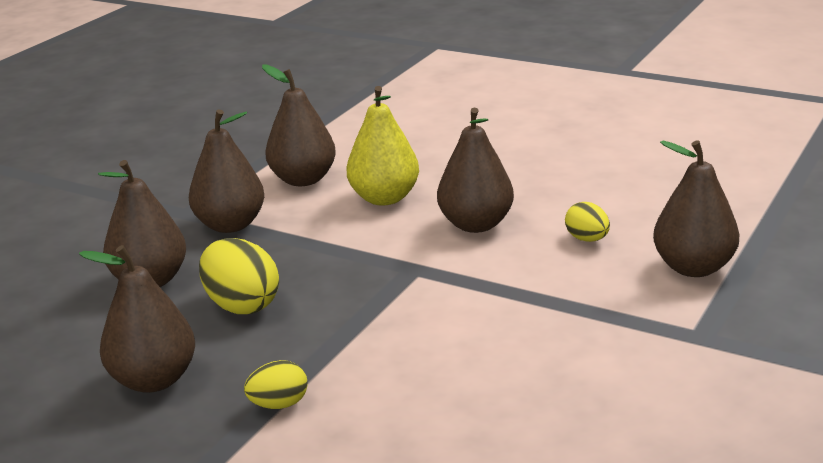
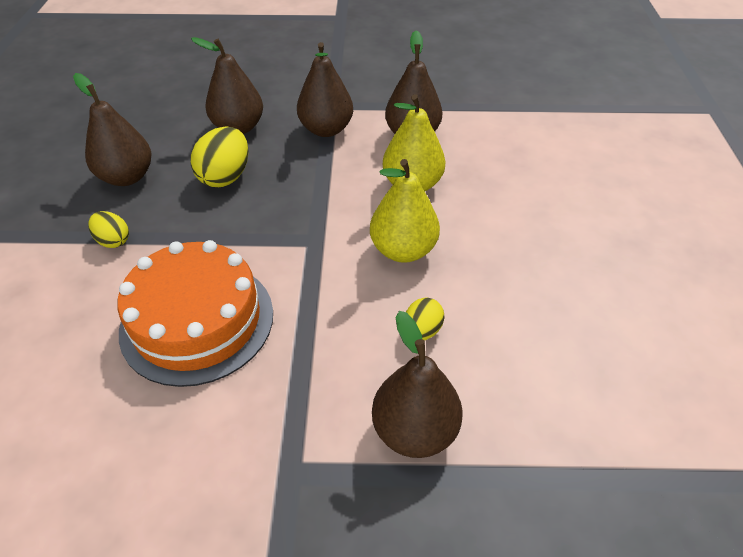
camera: 60 degrees right, 20 degrees up
(474, 360) = (197, 321): none -> orange cake
(476, 224) = (403, 250): brown pear -> yellow pear

